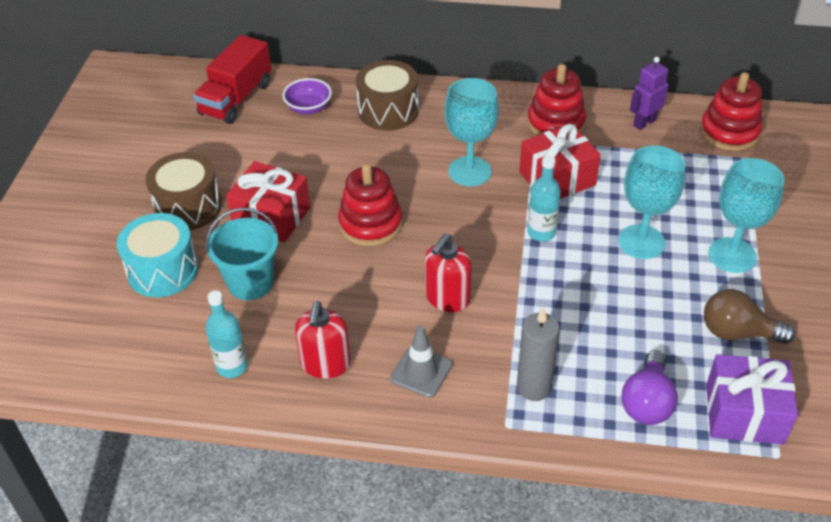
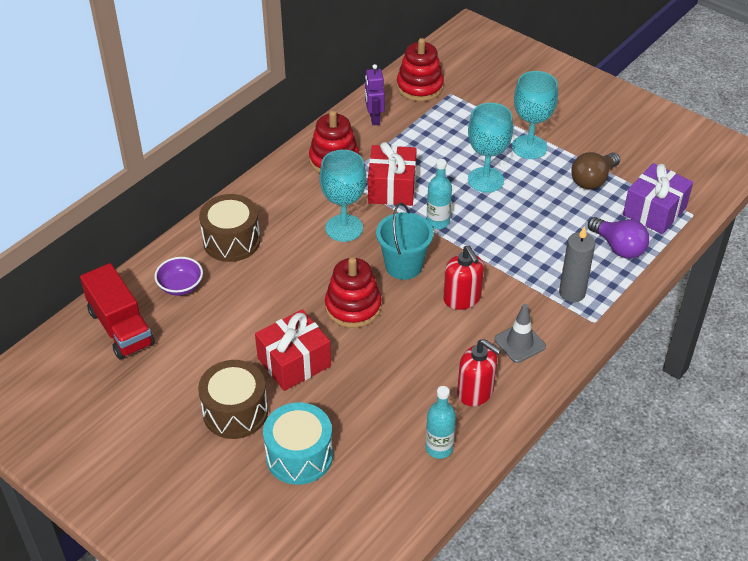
camera: 60 degrees left, 0 degrees up
(250, 283) = (359, 404): turquoise bucket -> turquoise bucket (403, 266)

